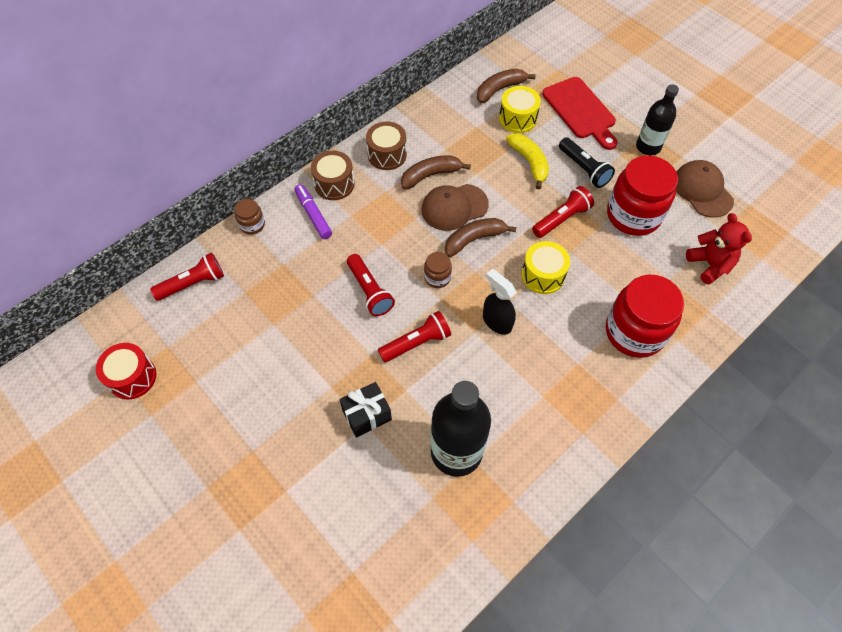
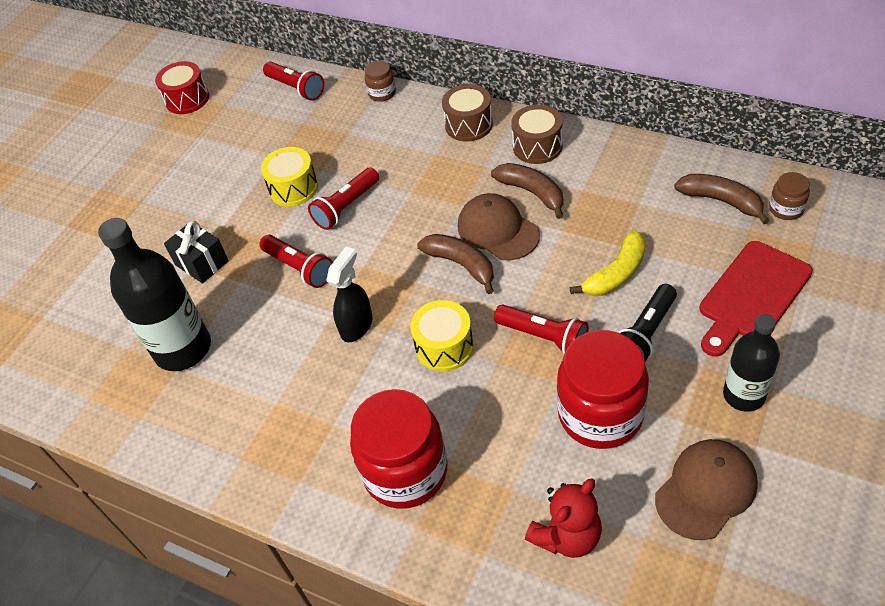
camera: 75 degrees right, 10 degrees down
(313, 215) = (419, 127): purple marker -> none
(437, 277) = (391, 253): brown jar -> brown jar (786, 209)
(517, 118) = (683, 236): yellow drum -> yellow drum (293, 188)

